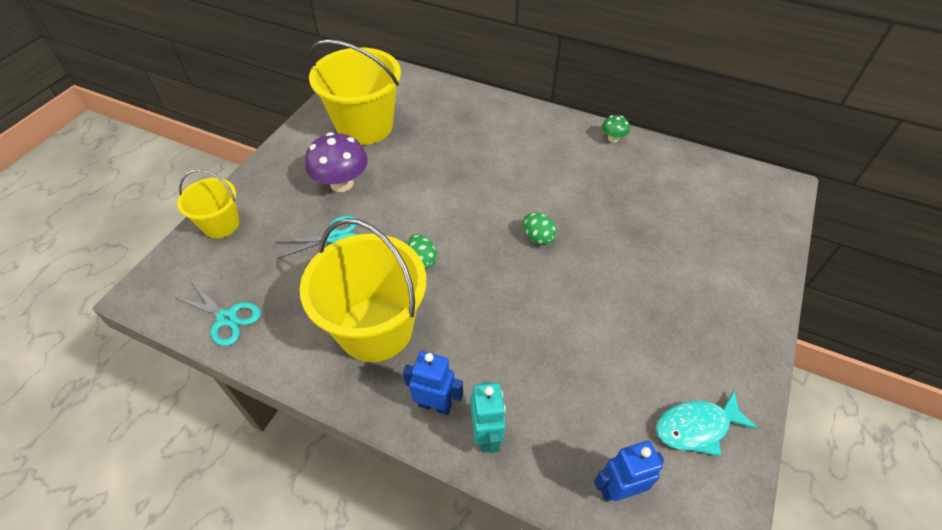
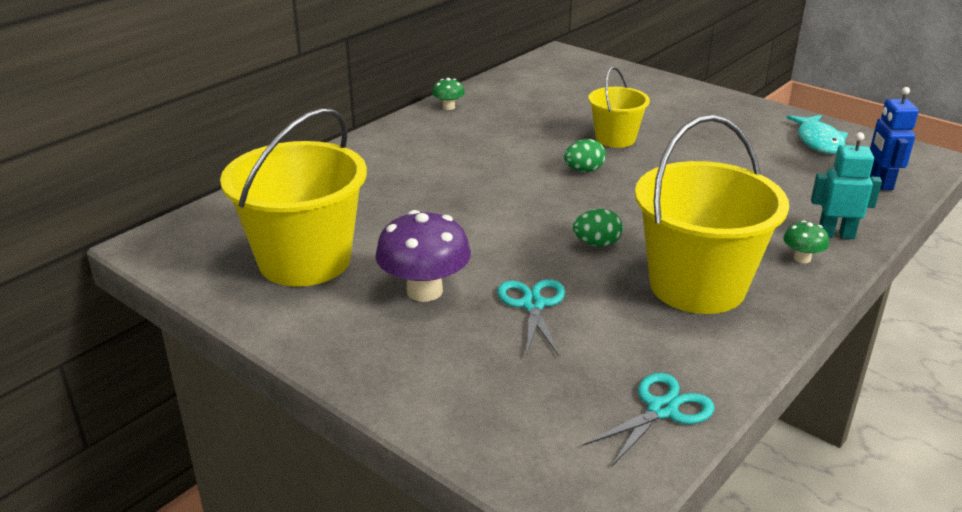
camera: 75 degrees left, 20 degrees down
(221, 224) = (460, 416): yellow bucket -> yellow bucket (615, 138)
(435, 405) = (802, 258): blue robot -> green mushroom

